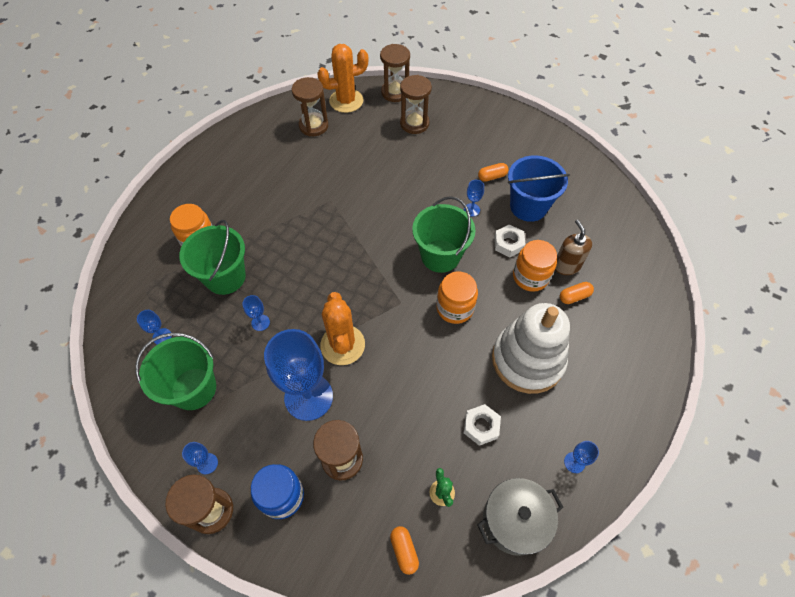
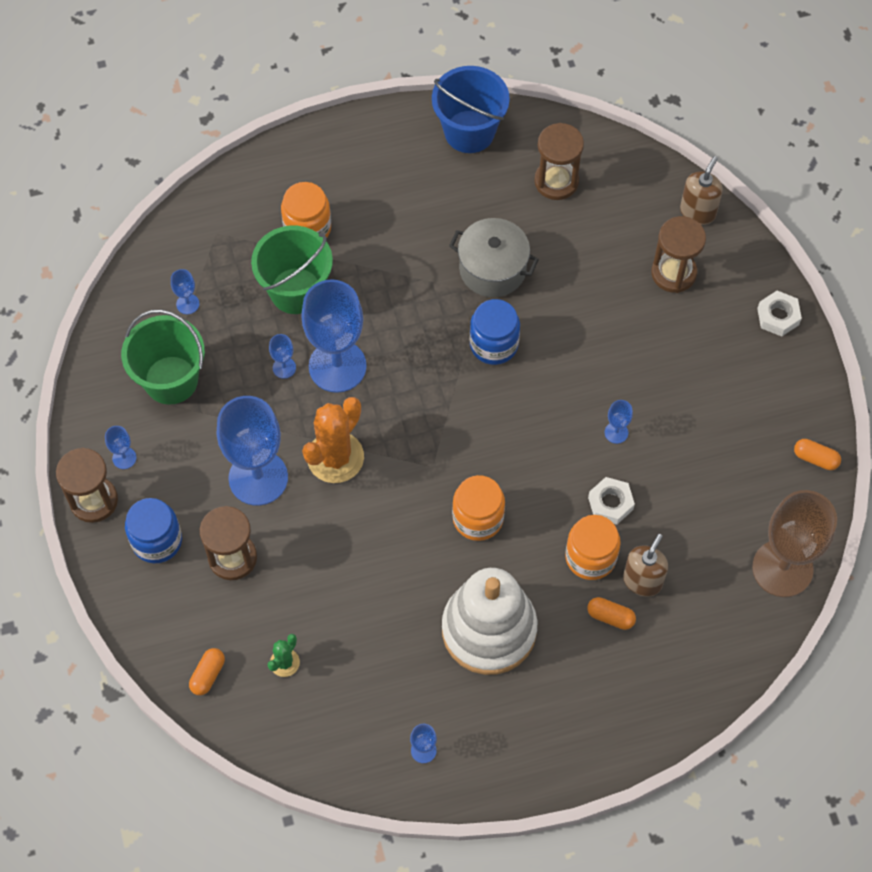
camera: 45 degrees right, 5 degrees up
(291, 296) = (337, 366): none -> blue goblet
(346, 101) = (628, 177): orange cactus -> none
(365, 218) = (494, 344): none -> blue jar
(395, 92) = (698, 212): brown hourglass -> brown soap dispenser
(440, 256) = (524, 453): green bucket -> none
(481, 426) = (378, 644): white nut -> white nut (778, 316)
(492, 176) = (685, 414): orange capsule -> orange capsule (815, 458)
(514, 520) = (319, 741): grey pot -> grey pot (492, 269)
(528, 206) = (683, 483): blue bucket -> blue bucket (469, 131)
(615, 206) = (782, 568): none -> brown goblet

